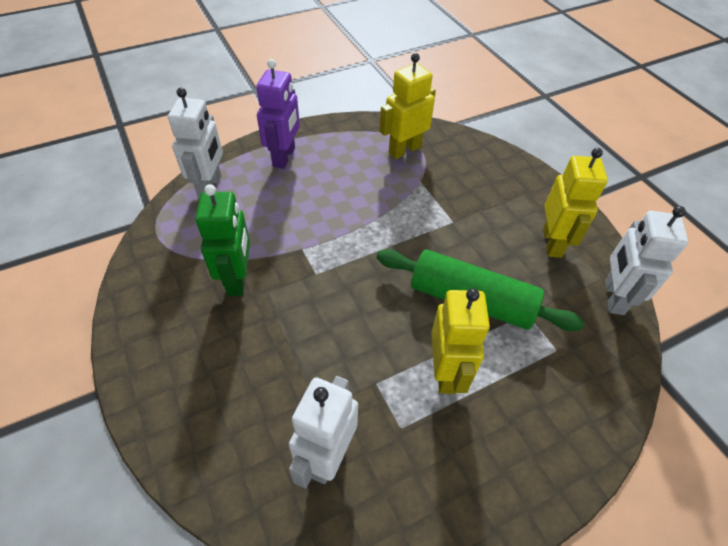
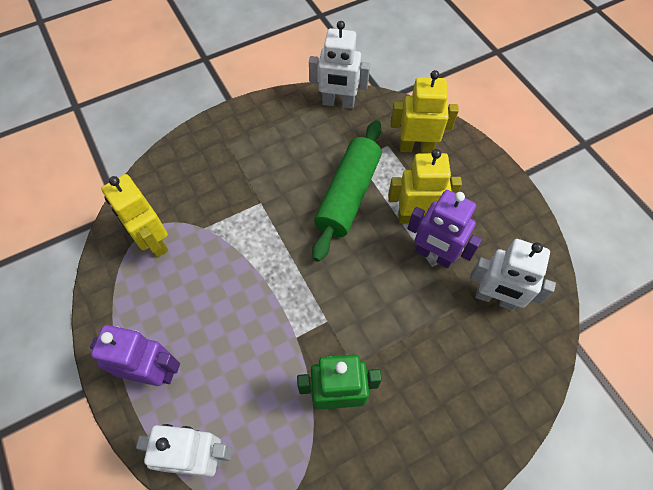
camera: 90 degrees left, 10 degrees up
(391, 387) = (433, 255): none -> purple robot
(552, 242) = (285, 132): yellow robot -> yellow robot (416, 147)

